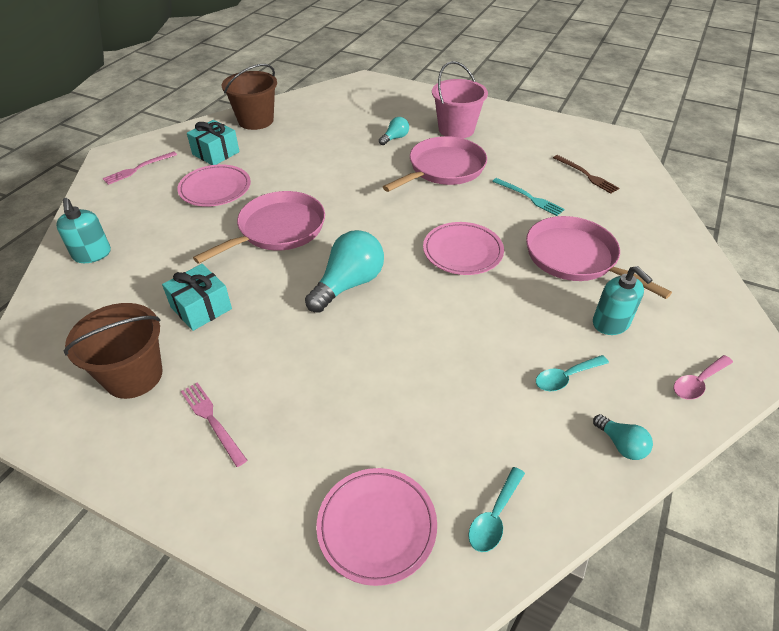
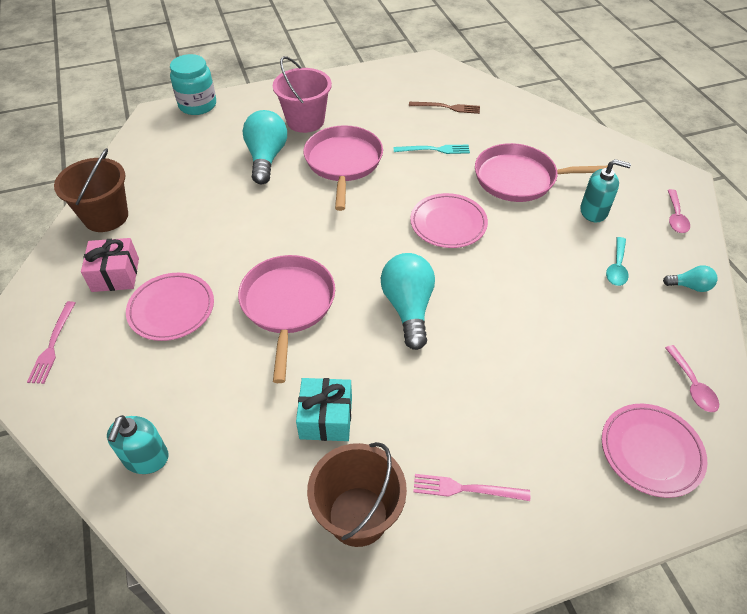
camera: 45 degrees left, 5 degrees up
(92, 254) = (146, 458): turquoise soap dispenser -> turquoise soap dispenser turned 75 degrees clockwise
(216, 153) = (115, 275): turquoise gift -> pink gift
(395, 138) = (266, 158): turquoise light bulb -> turquoise light bulb, size x1.98
(398, 86) = (197, 105): none -> turquoise jar
(494, 517) = (692, 385): turquoise spoon -> pink spoon

